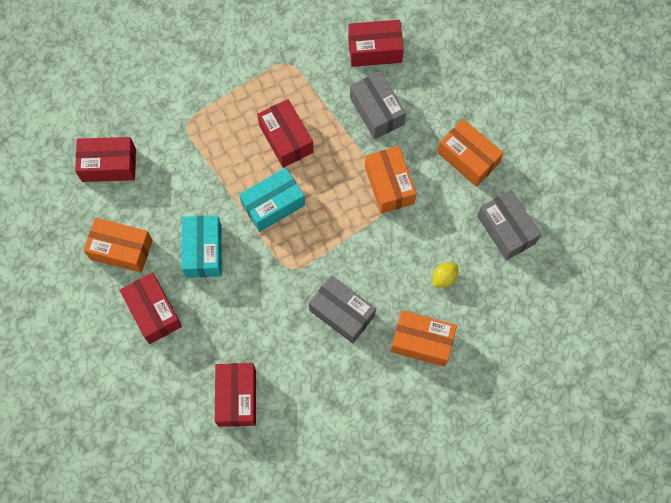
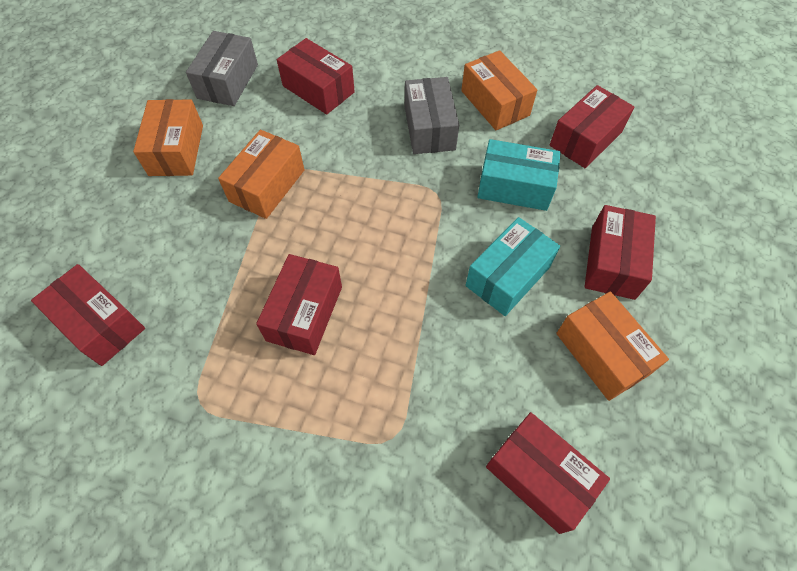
camera: 135 degrees left, 10 degrees down
(273, 205) = (392, 260): turquoise box -> turquoise box (514, 187)
(376, 111) = (187, 258): grey box -> none
(422, 342) = (389, 66): orange box -> orange box (495, 103)
(444, 278) = (318, 89): yellow lemon -> red box

